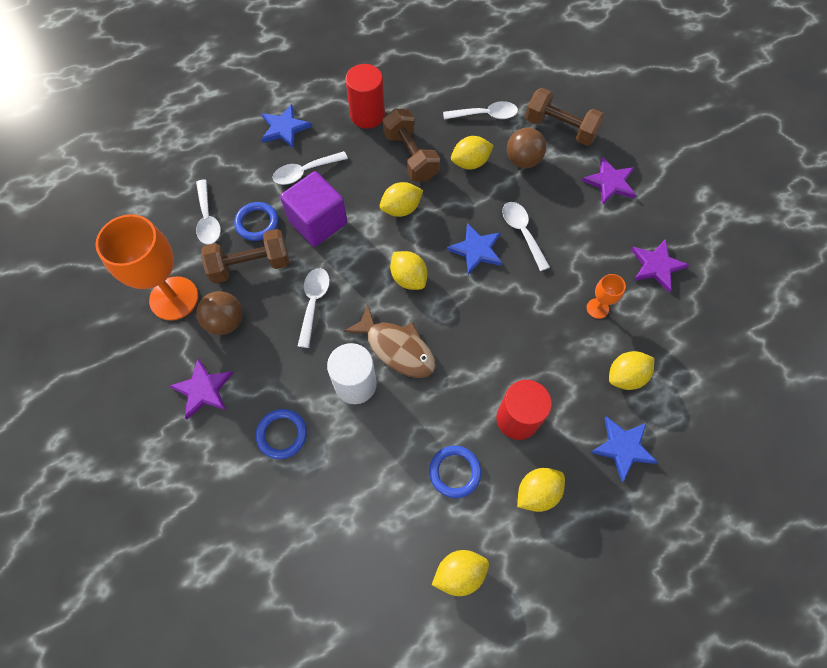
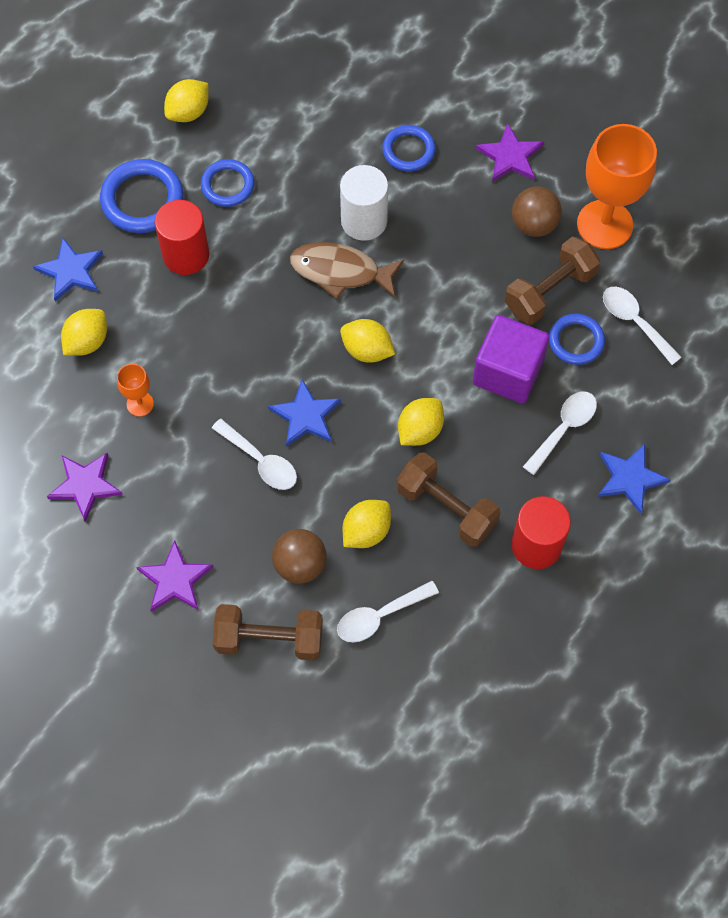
camera: 155 degrees right, 0 degrees up
(313, 303) = (455, 281): white spoon -> none
(537, 492) = (142, 199): yellow lemon -> blue ring

